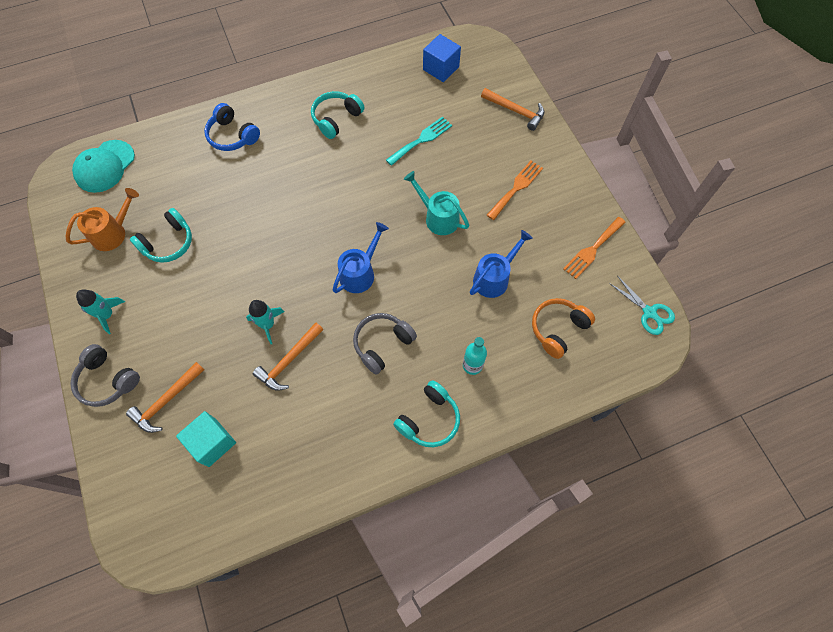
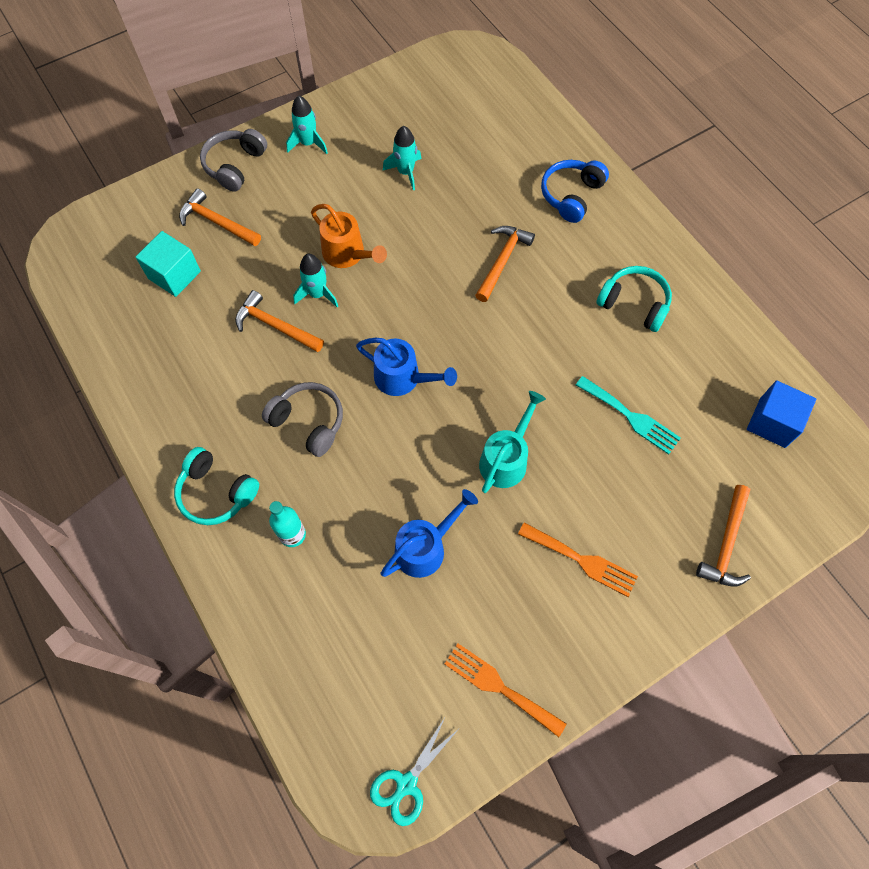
camera: 80 degrees right, 0 degrees up
(105, 166) = (493, 86): turquoise cap -> none
(113, 233) = (408, 119): orange watering can -> orange watering can (348, 254)
(168, 243) = (405, 172): turquoise headphones -> turquoise rocket
(276, 190) = (502, 261): none -> orange hammer
(494, 277) = (426, 547): blue watering can -> blue watering can turned 75 degrees counterclockwise
(558, 329) = (359, 644): orange headphones -> none

